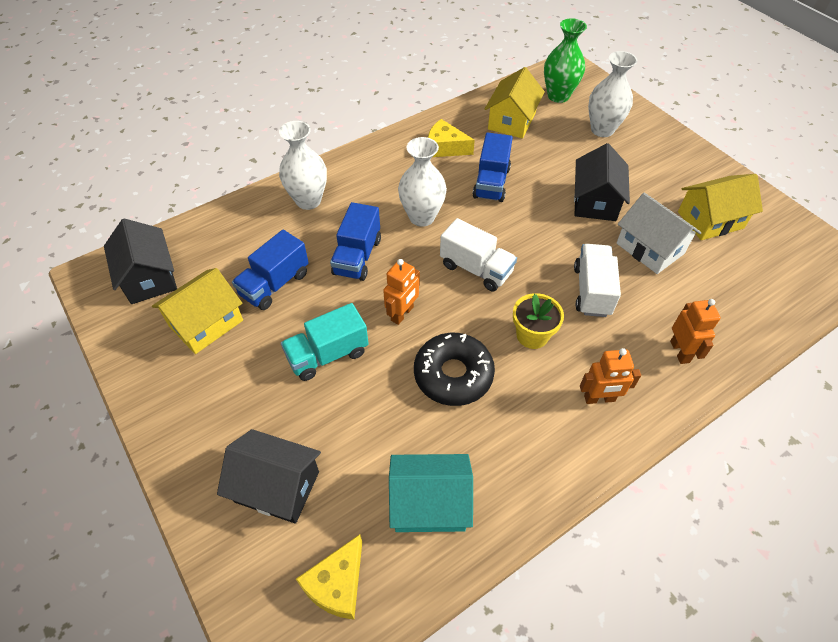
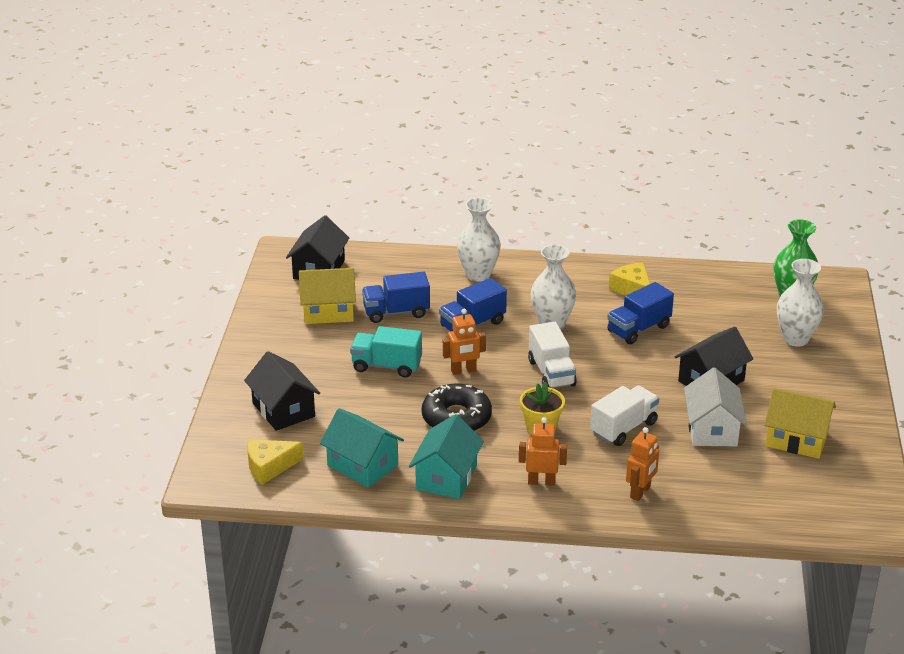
camera: 40 degrees right, 20 degrees down
(512, 121) = (719, 297): yellow house -> none
(520, 457) = (446, 477): none -> turquoise house
(599, 398) = (541, 482): orange robot -> orange robot turned 150 degrees clockwise

